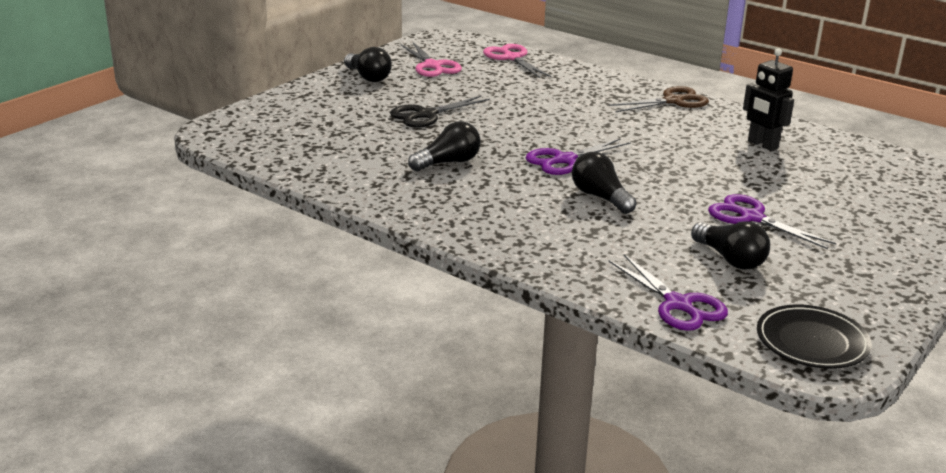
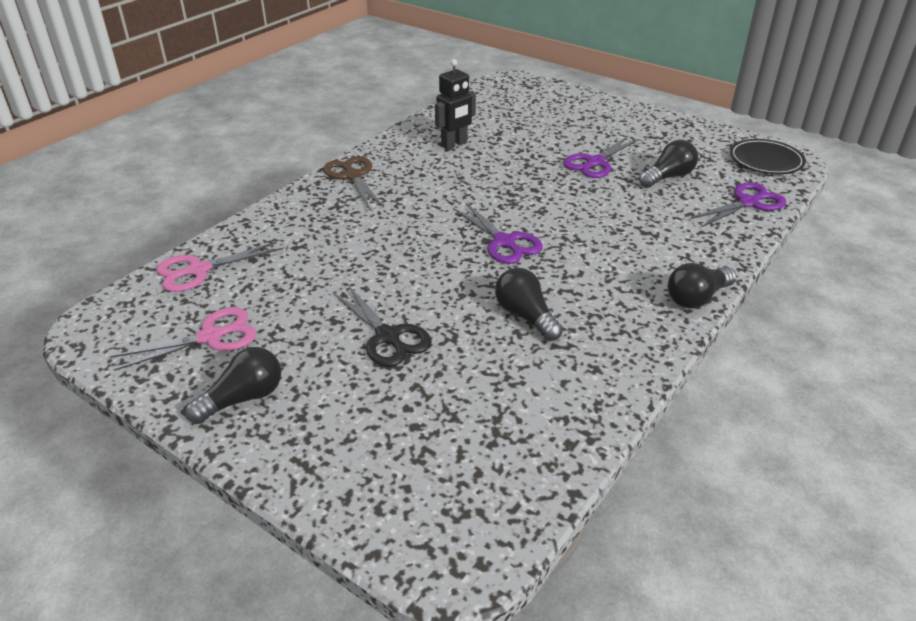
camera: 90 degrees left, 10 degrees up
(600, 197) = (581, 226): black light bulb -> black light bulb (696, 298)

